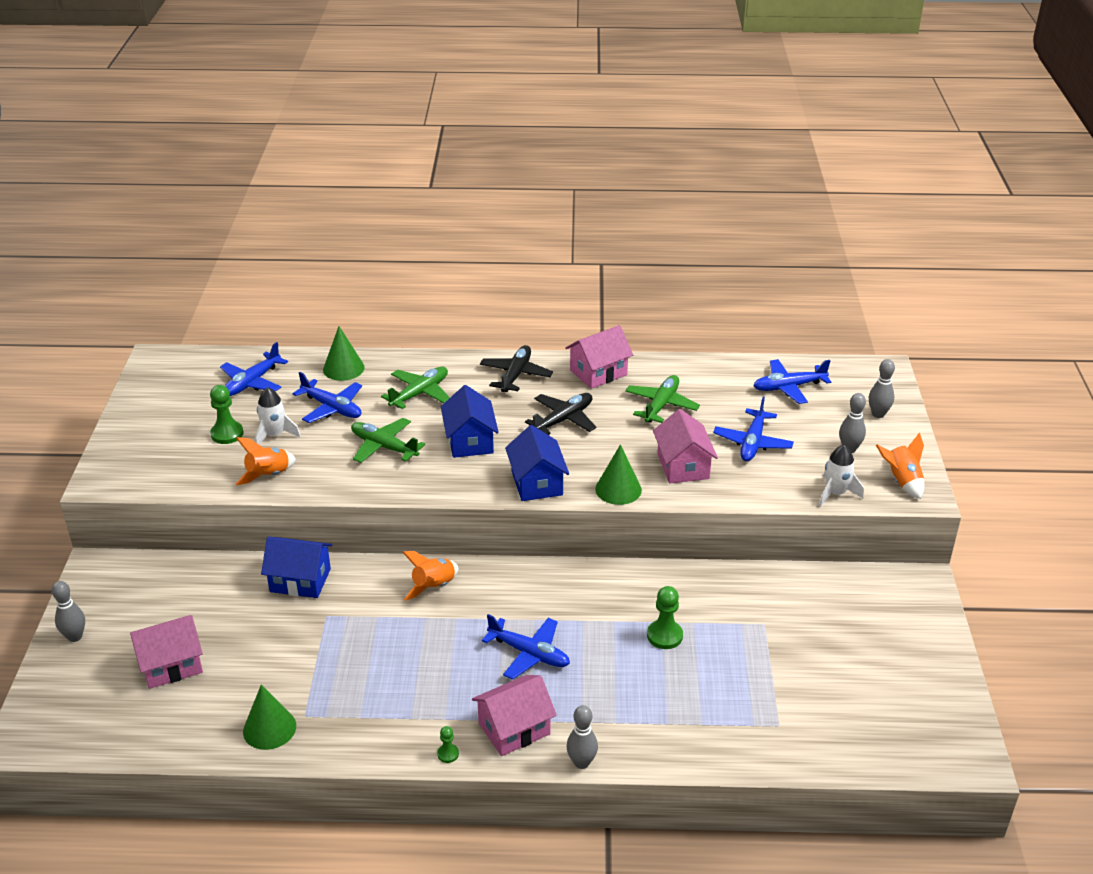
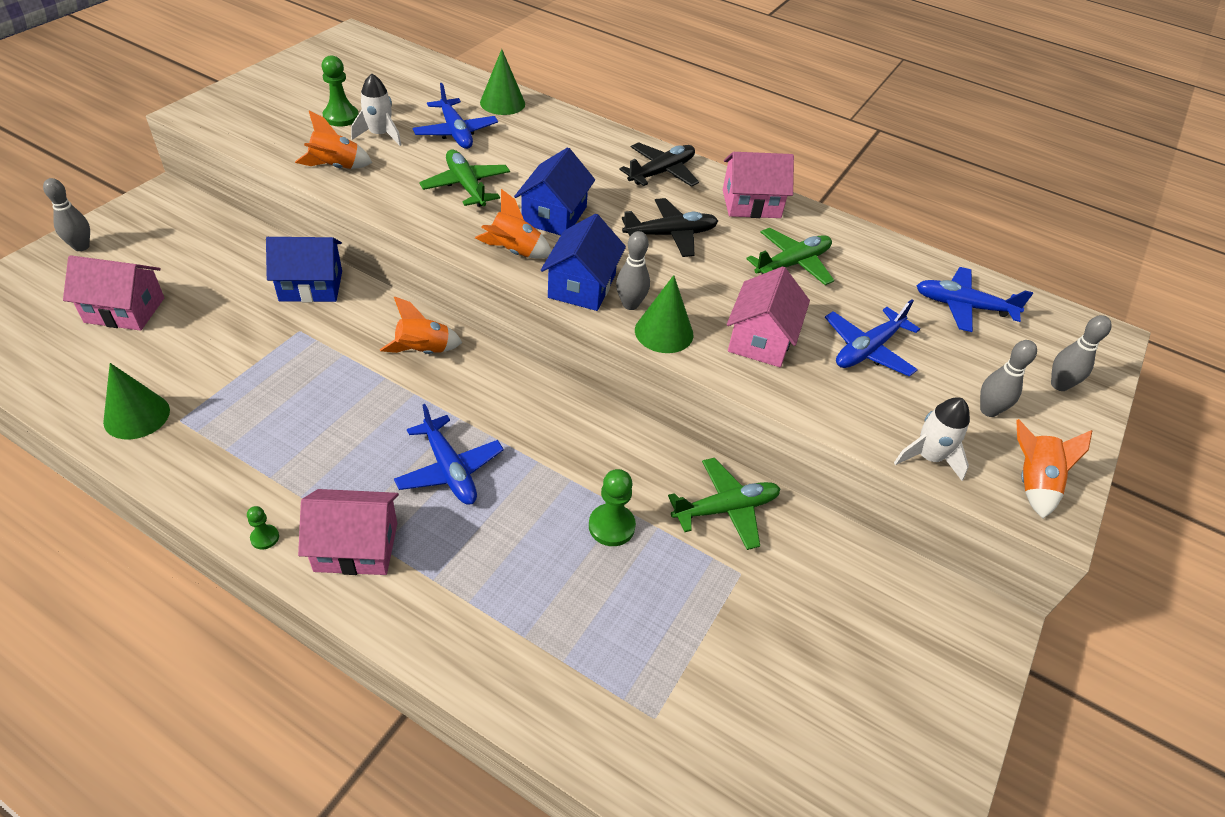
camera: 25 degrees right, 10 degrees up
(252, 382) = (410, 84): blue plane -> none
(300, 580) = (311, 286): blue house -> blue house turned 45 degrees counterclockwise
(420, 393) = (550, 152): green plane -> green plane (726, 509)
(467, 480) = (514, 251): none -> orange rocket
(581, 762) = (387, 630): grey bowling pin -> grey bowling pin (630, 304)

